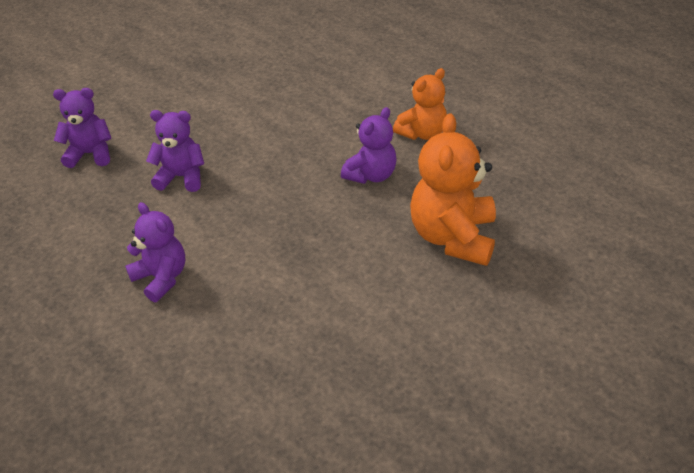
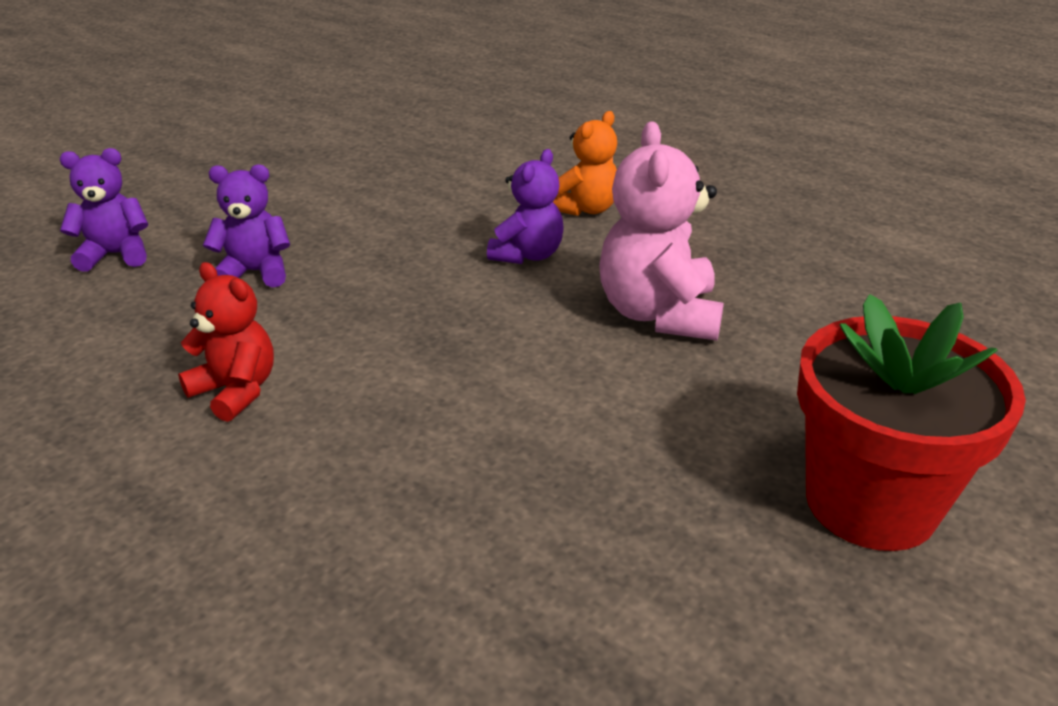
camera: 10 degrees left, 10 degrees down
(161, 278) = (236, 391): purple teddy bear -> red teddy bear
(453, 237) = (659, 314): orange teddy bear -> pink teddy bear
(554, 406) = (870, 503): none -> red flower pot

